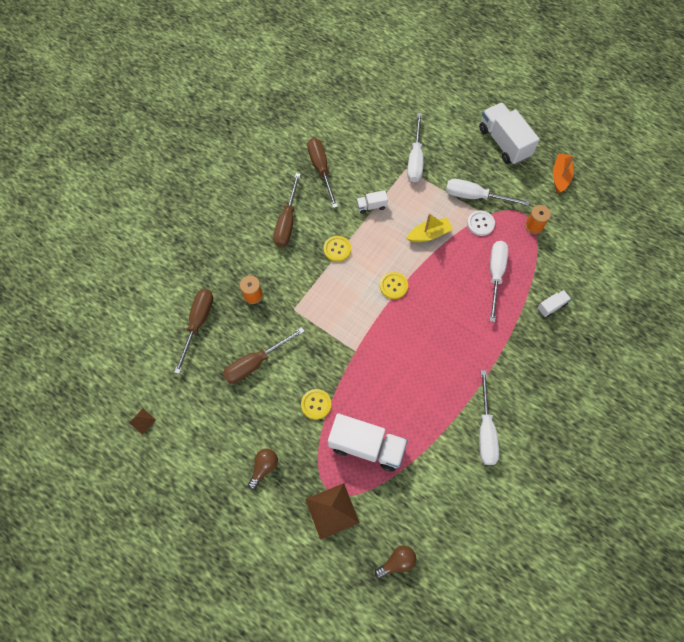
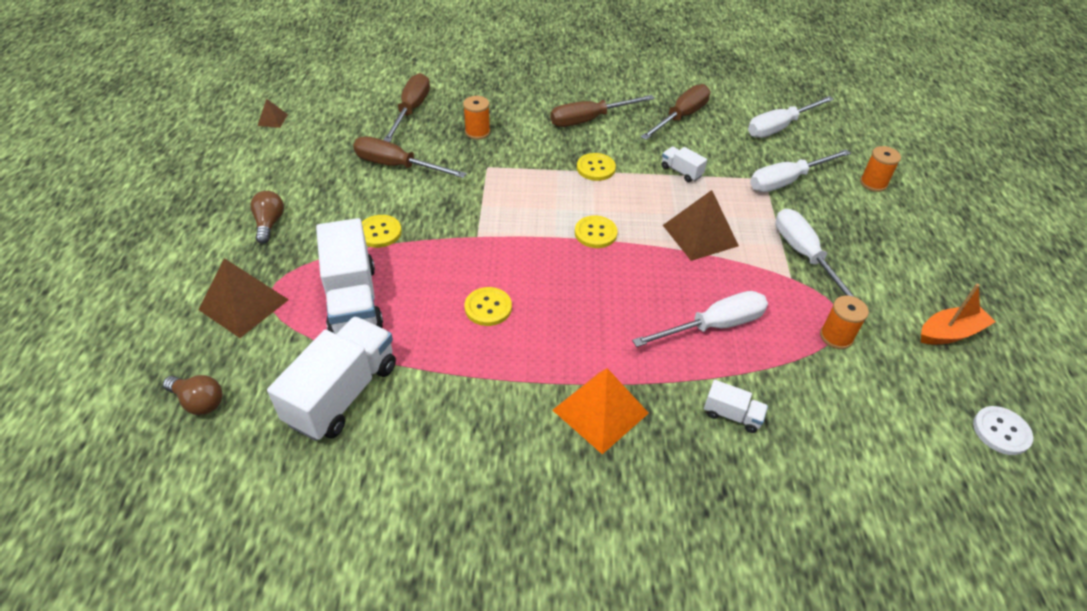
camera: 55 degrees right, 20 degrees down
(198, 323) = (411, 110): brown screwdriver -> brown screwdriver turned 60 degrees counterclockwise
(264, 467) = (269, 224): brown light bulb -> brown light bulb turned 90 degrees counterclockwise
(417, 376) = (488, 308): none -> yellow button
(429, 234) = (700, 235): yellow boat -> brown pyramid
(445, 120) = (873, 183): none -> orange spool
(480, 224) = (772, 277): white button -> white button (1001, 431)
(485, 430) = (462, 419): white screwdriver -> white screwdriver (779, 127)
(504, 142) = (918, 250): white truck -> white truck (343, 393)
(517, 363) = (600, 411): none -> orange pyramid

